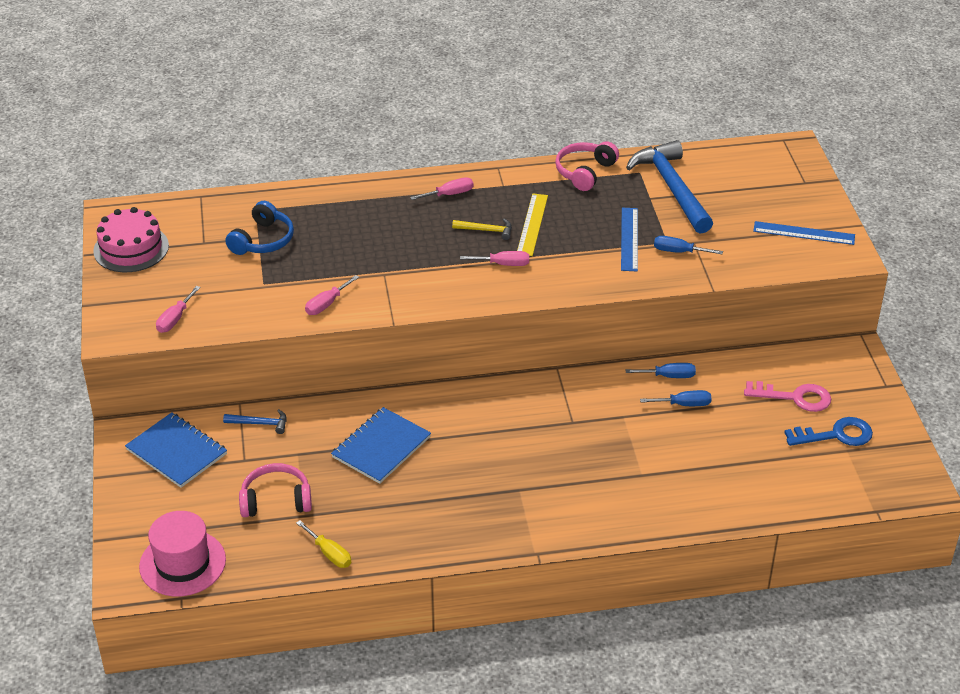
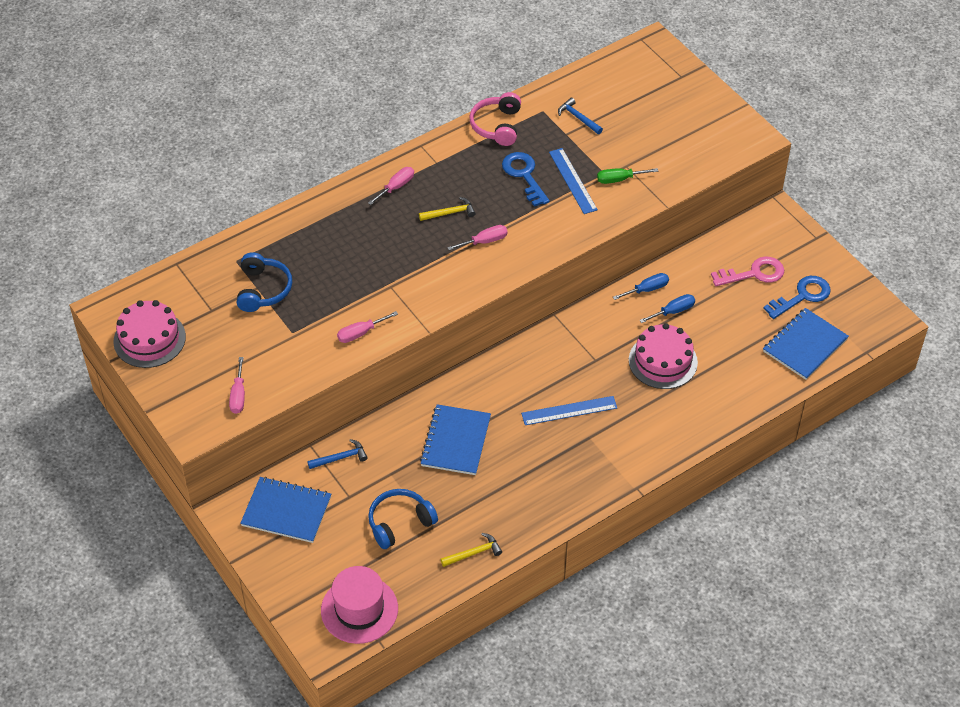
camera: 25 degrees left, 10 degrees up
(276, 500) = (400, 523): pink headphones -> blue headphones
(327, 304) = (360, 333): pink screwdriver -> pink screwdriver turned 45 degrees clockwise
(329, 554) = (474, 553): yellow screwdriver -> yellow hammer
(532, 224) = (484, 193): yellow ruler -> none
(582, 220) = (524, 175): none -> blue key
(643, 446) = (663, 361): none -> pink cake
(672, 188) = (578, 118): blue hammer -> blue hammer, size x0.43
(678, 252) = (619, 179): blue screwdriver -> green screwdriver
(804, 233) = (707, 127): blue ruler -> blue ruler (569, 411)
(810, 482) = (805, 345): none -> blue notebook

